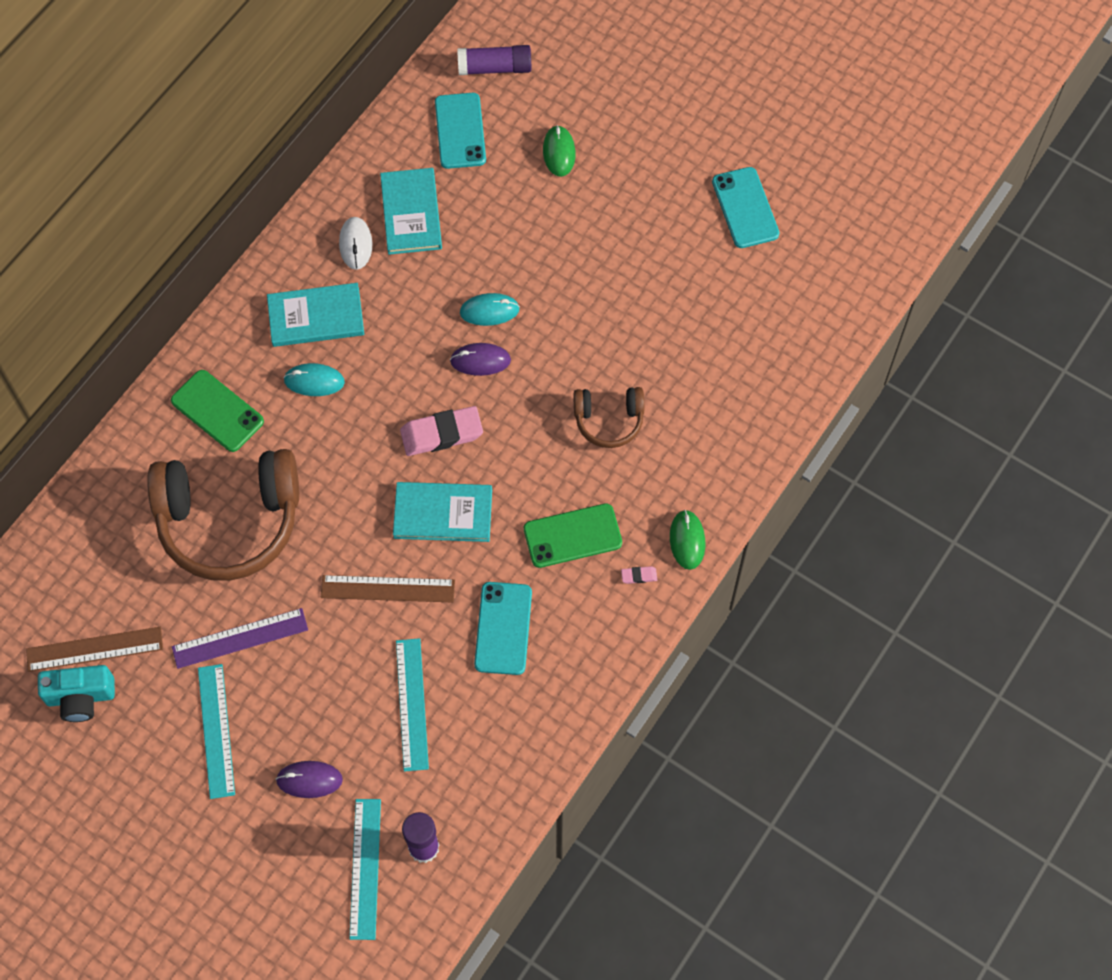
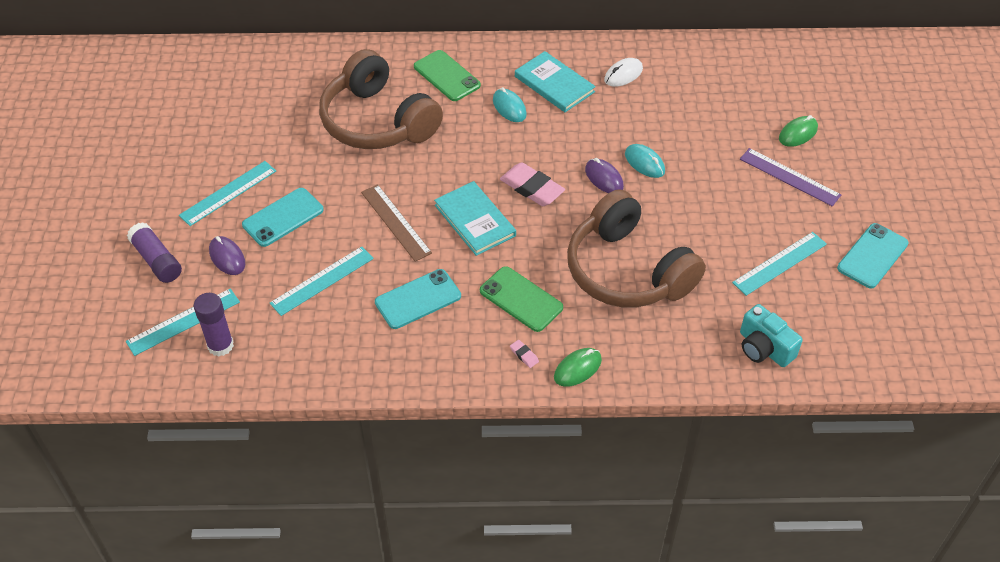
camera: 55 degrees right, 15 degrees down
(81, 697) = (204, 120): turquoise camera -> turquoise camera (764, 348)
(94, 649) = (241, 109): brown ruler -> none
(217, 411) = (447, 76): green phone -> green phone turned 45 degrees counterclockwise
(240, 638) = (301, 170): purple ruler -> purple ruler (789, 177)
(411, 213) = (673, 87): turquoise book -> none
(460, 131) = (757, 78): turquoise phone -> turquoise phone (283, 217)
(495, 68) = (821, 69): purple glue stick -> purple glue stick (157, 260)
(609, 420) = (628, 270): brown headphones -> brown headphones, size x2.01
(697, 288) = (780, 263): none -> turquoise ruler

